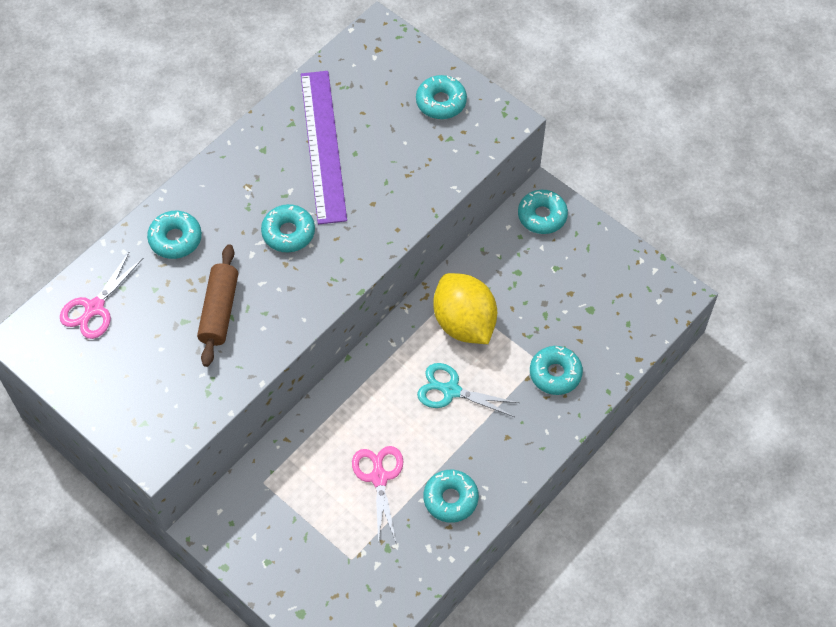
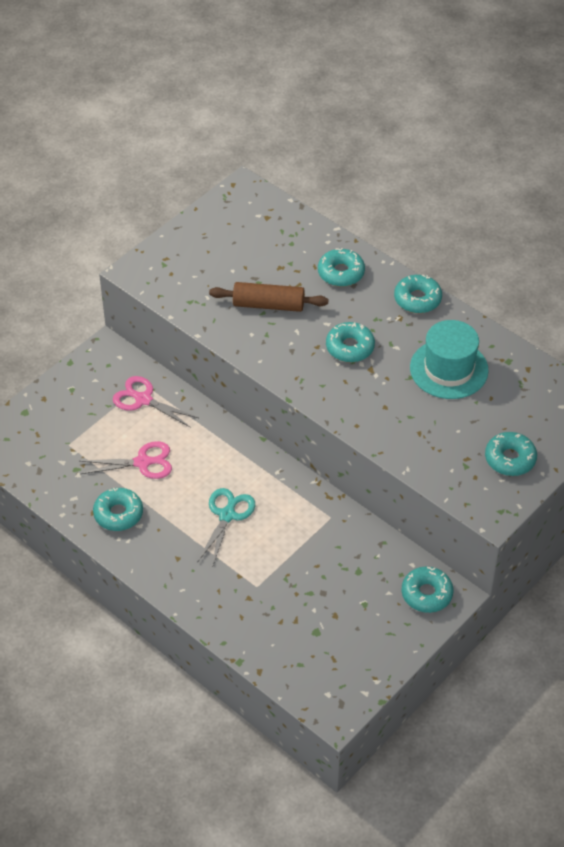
camera: 90 degrees right, 10 degrees down
(94, 308) = (271, 227): pink scissors -> pink scissors (143, 399)
(323, 145) = (449, 369): purple ruler -> turquoise hat
(464, 323) = (299, 526): yellow lemon -> none
(555, 374) = (243, 598): turquoise donut -> turquoise donut (417, 299)

